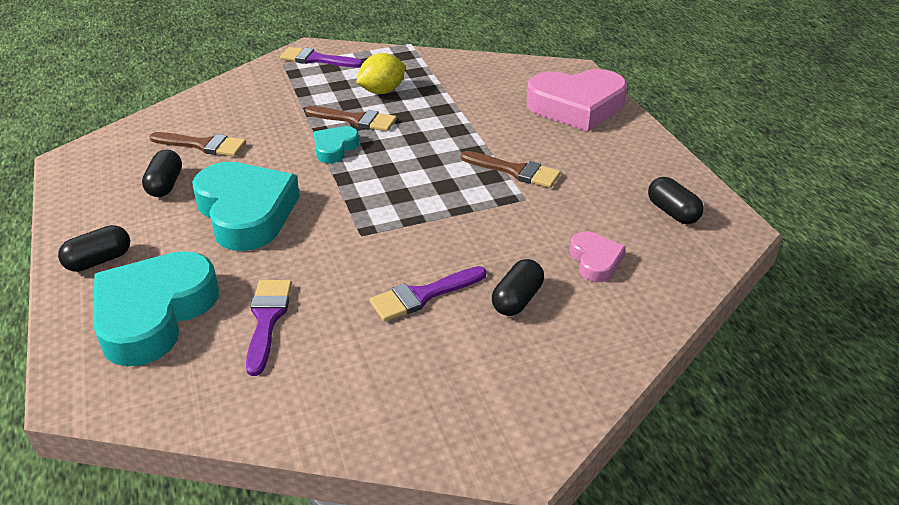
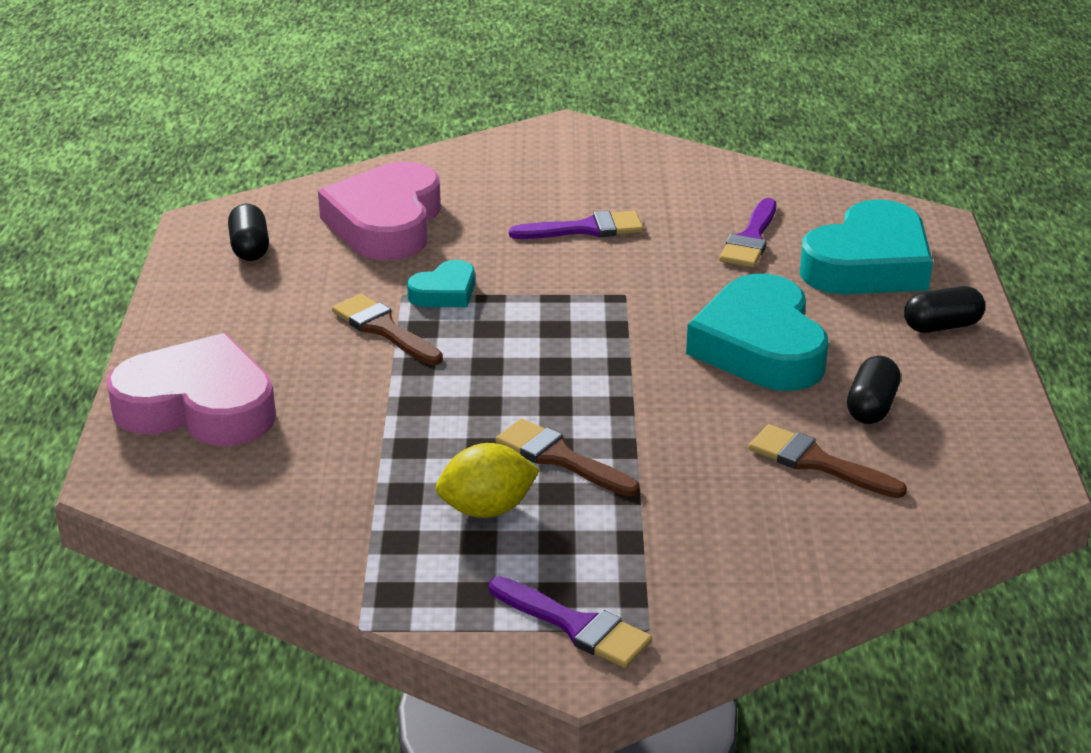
camera: 160 degrees left, 5 degrees down
(335, 148) = (613, 414): turquoise heart -> turquoise heart (444, 292)
(517, 300) = (494, 209): black capsule -> none
(595, 261) = (386, 223): pink heart -> pink heart, size x2.03

